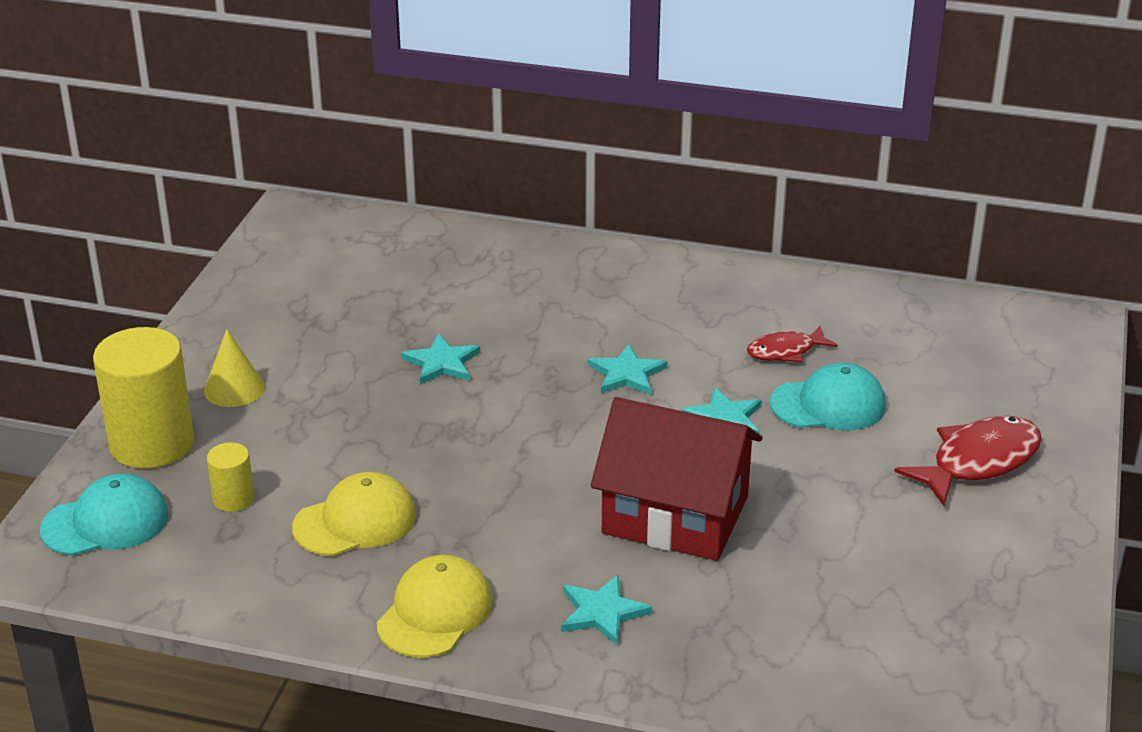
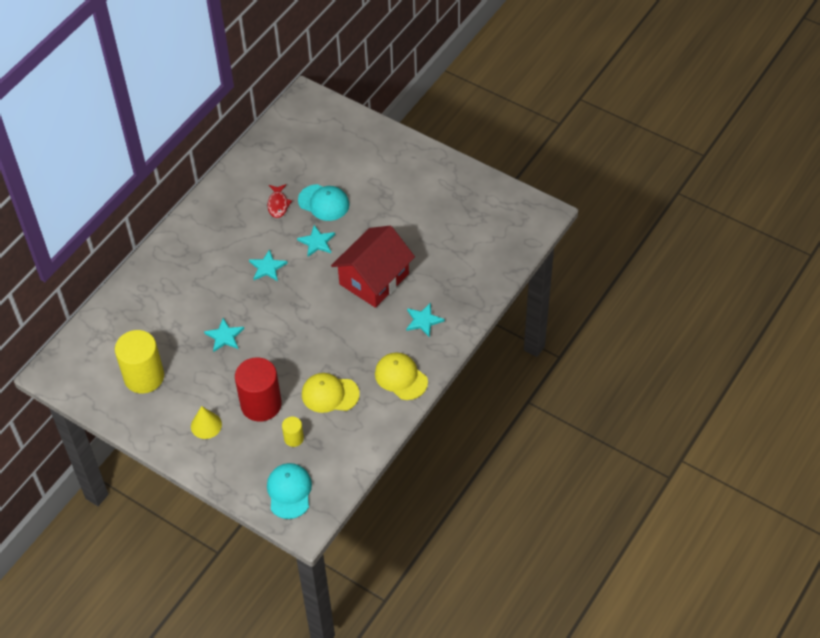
camera: 70 degrees left, 20 degrees up
(152, 444) = (236, 466): yellow cylinder -> yellow cylinder (144, 377)
(301, 440) = (261, 404): none -> red cylinder
(355, 521) = (330, 394): yellow cap -> yellow cap turned 75 degrees counterclockwise
(828, 405) = (324, 203): turquoise cap -> turquoise cap turned 105 degrees clockwise
(978, 462) = (384, 167): red fish -> none

